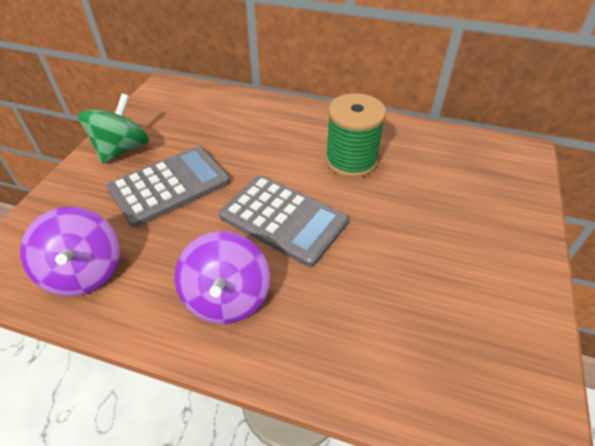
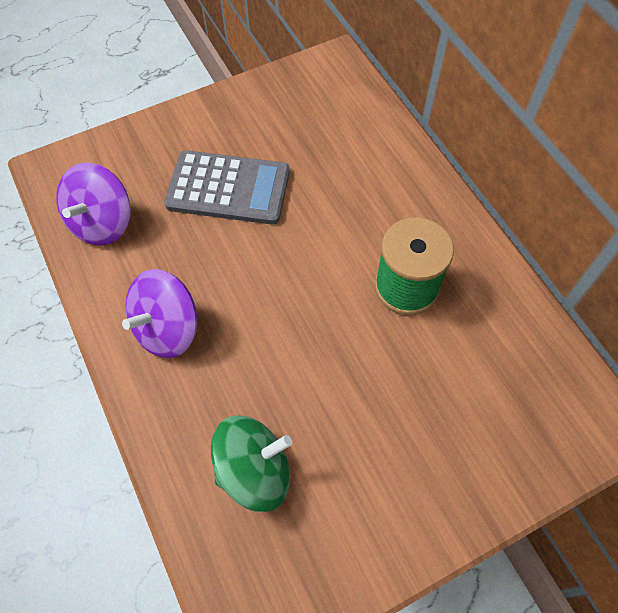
camera: 45 degrees right, 15 degrees up
(122, 149) = (229, 118): green spinning top -> green spinning top (254, 471)
(283, 219) = (279, 297): grey calculator -> none

